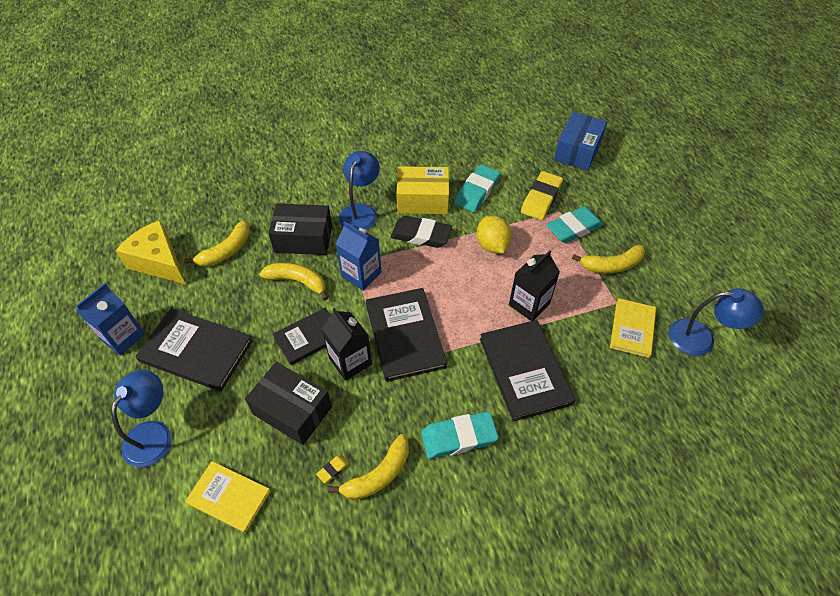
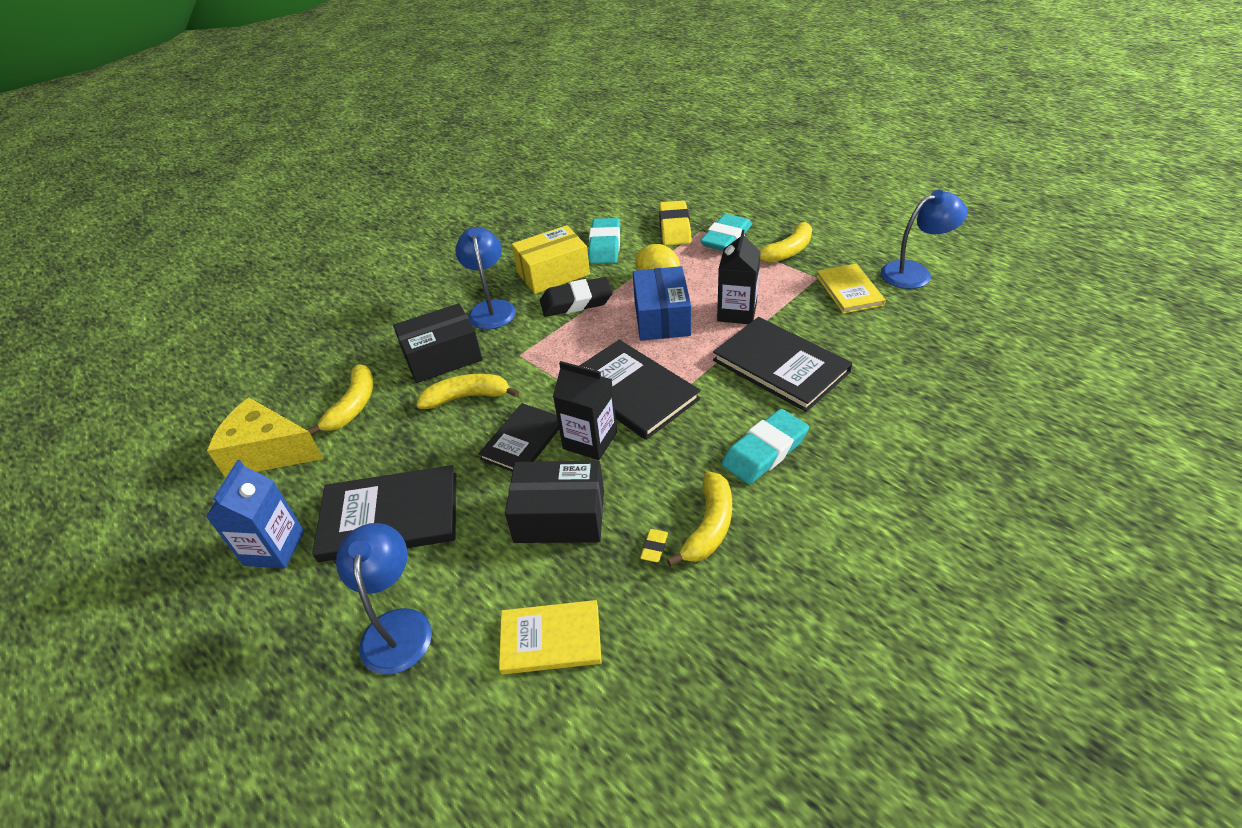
camera: 25 degrees left, 10 degrees down
(361, 274) = (538, 361): blue carton -> none
(577, 151) = (677, 180): blue box -> blue box (662, 317)

